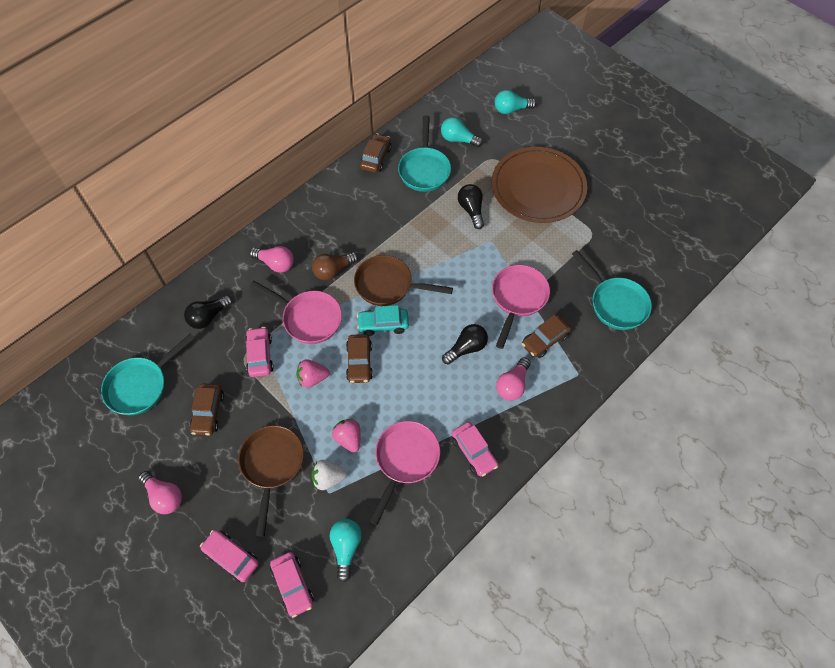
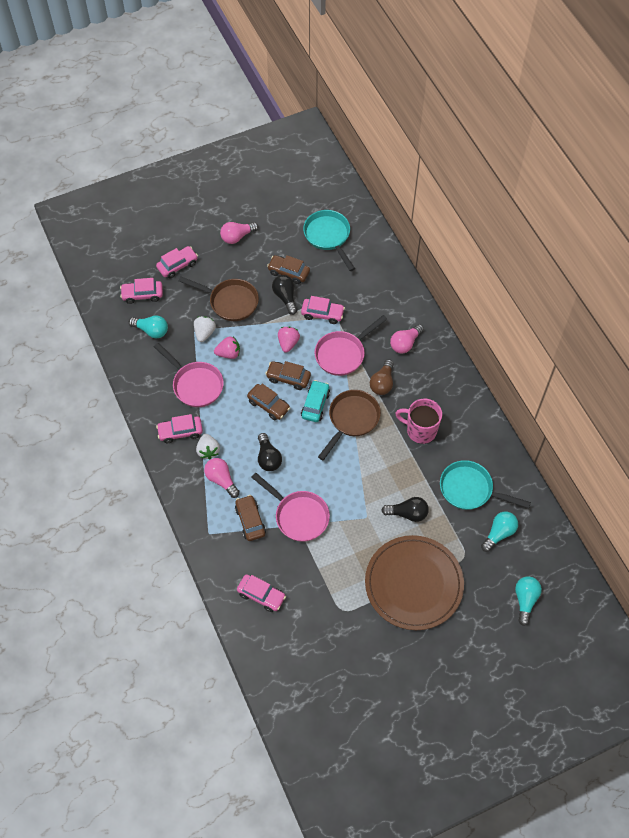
camera: 110 degrees right, 0 degrees up
(208, 317) = (371, 288): black light bulb -> black light bulb (285, 297)
(333, 270) = (382, 383): brown light bulb -> brown light bulb turned 150 degrees counterclockwise
(376, 158) = (498, 452): brown car -> brown car (268, 405)
(377, 223) = (420, 430): none -> pink mug
(484, 412) = (208, 451): none -> white strawberry
(615, 303) = (261, 595): turquoise pan -> pink car

